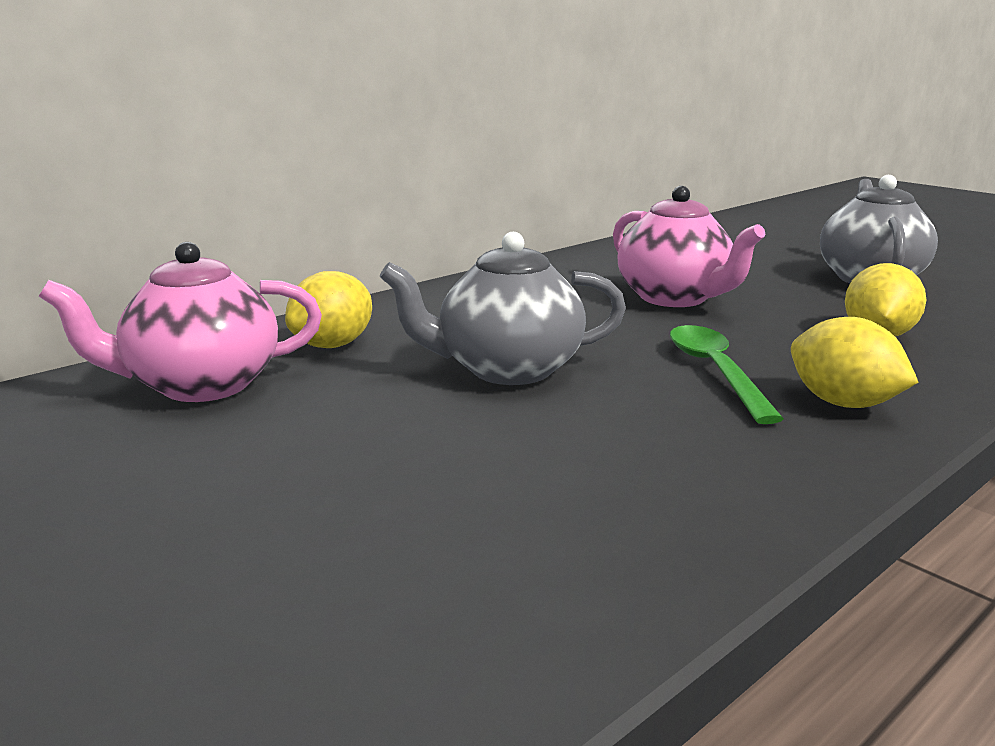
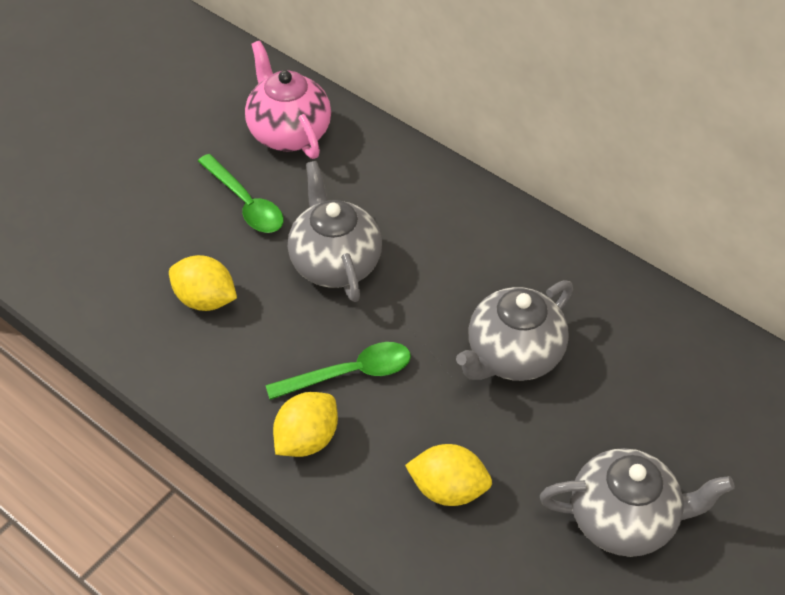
camera: 80 degrees right, 30 degrees up
(333, 345) = (361, 171): yellow lemon -> yellow lemon (205, 299)
(341, 425) = (245, 203): none -> green spoon
(675, 298) = (512, 355): pink teapot -> grey teapot

